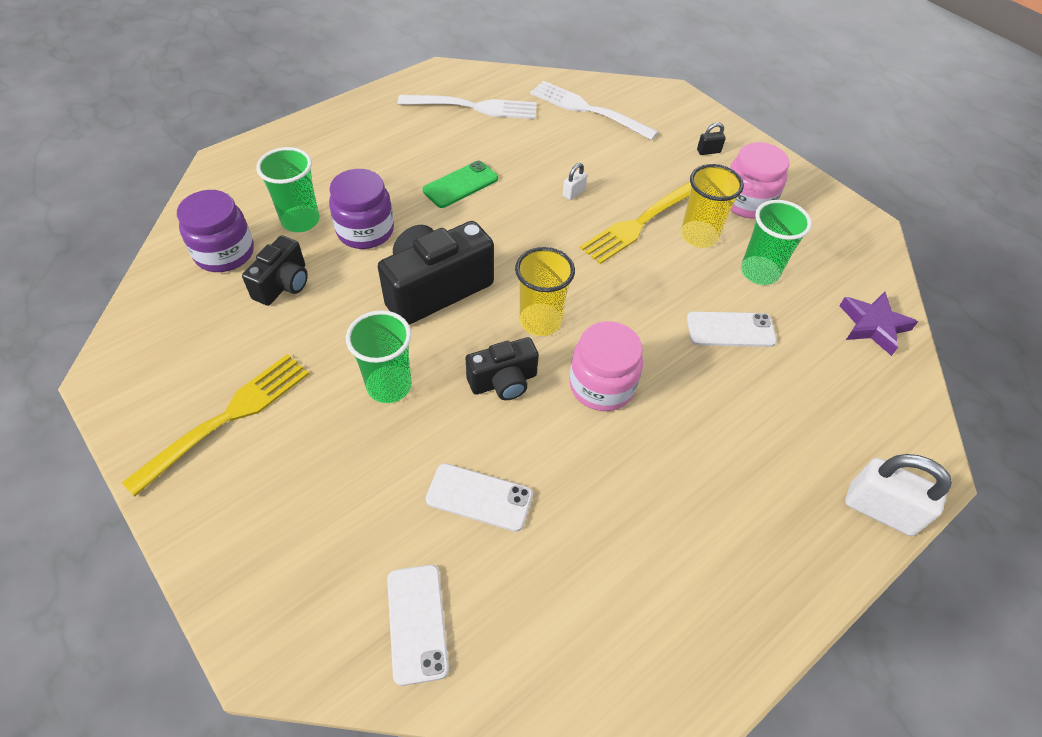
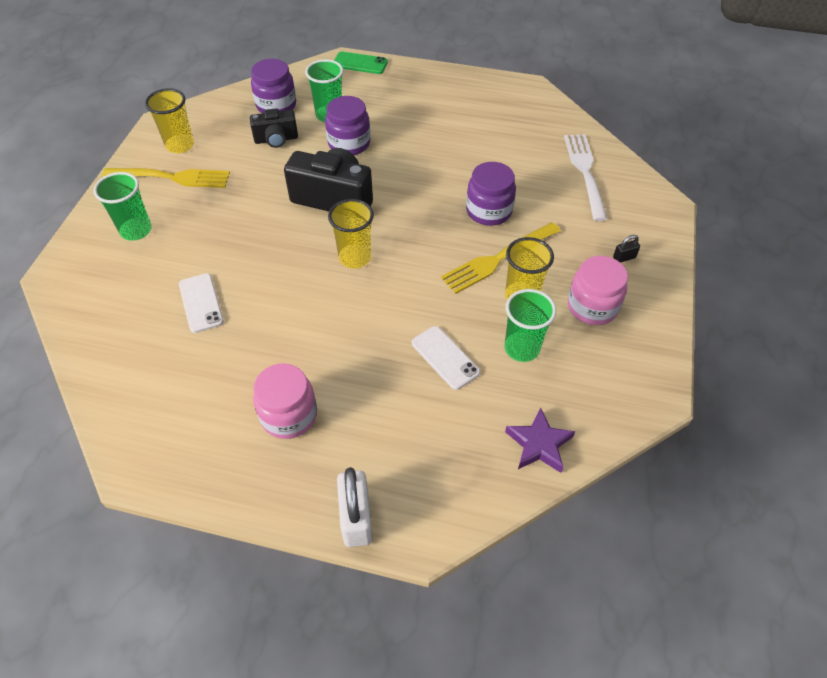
camera: 55 degrees right, 0 degrees up
(177, 379) = (180, 145): none -> yellow cup
(389, 386) = (244, 222): green cup -> green cup (136, 230)
(417, 623) = (106, 322): white phone -> none
(460, 185) = (433, 157): green phone -> green phone (360, 63)
(474, 107) = (514, 120): white fork -> none
(503, 382) = (291, 267): black camera -> none
(573, 193) = (489, 211): white padlock -> purple jar
(602, 385) = (330, 314): pink jar -> pink jar (289, 415)
(640, 223) = (498, 259): yellow fork -> yellow fork turned 45 degrees counterclockwise
(708, 151) = (624, 257): black padlock -> black padlock turned 60 degrees counterclockwise

